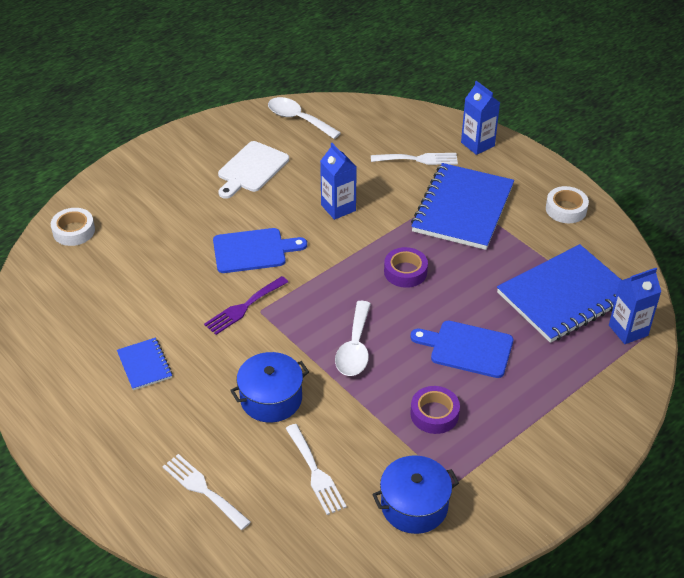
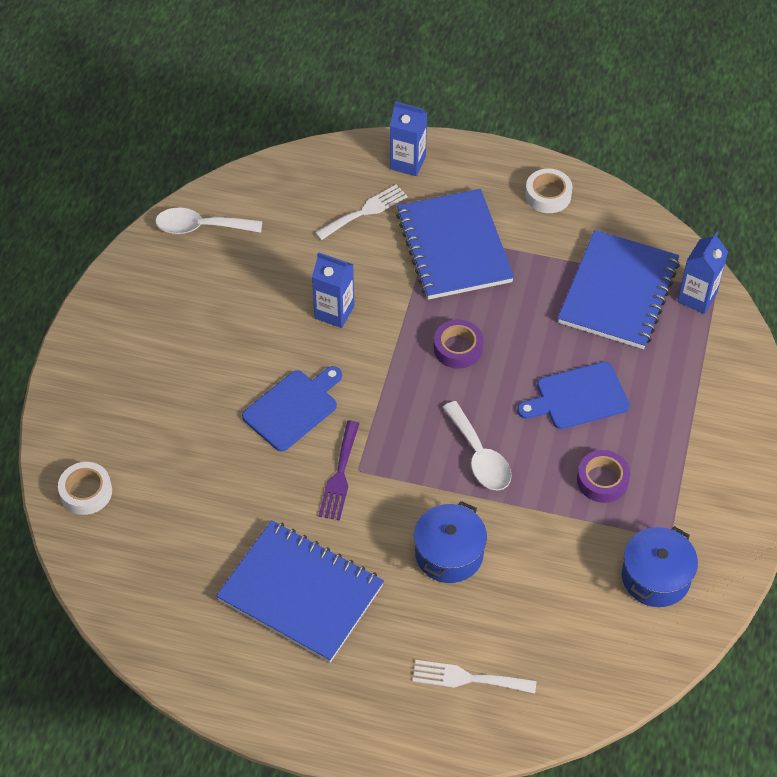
camera: 35 degrees left, 10 degrees up
(144, 365) = (301, 593): blue notebook -> blue notebook, size x2.14
(251, 169) = (206, 315): white cutting board -> none
(315, 472) = (549, 599): white fork -> none

